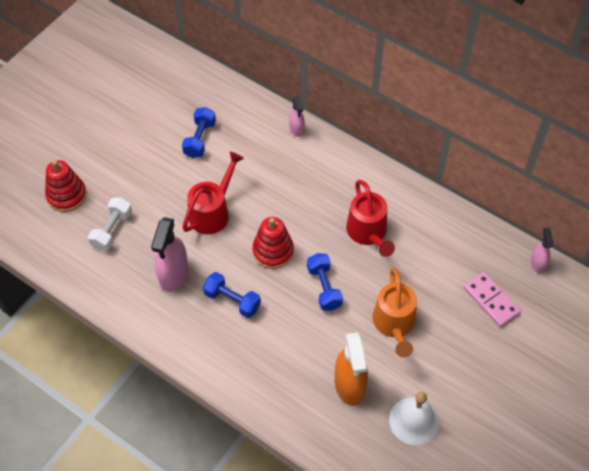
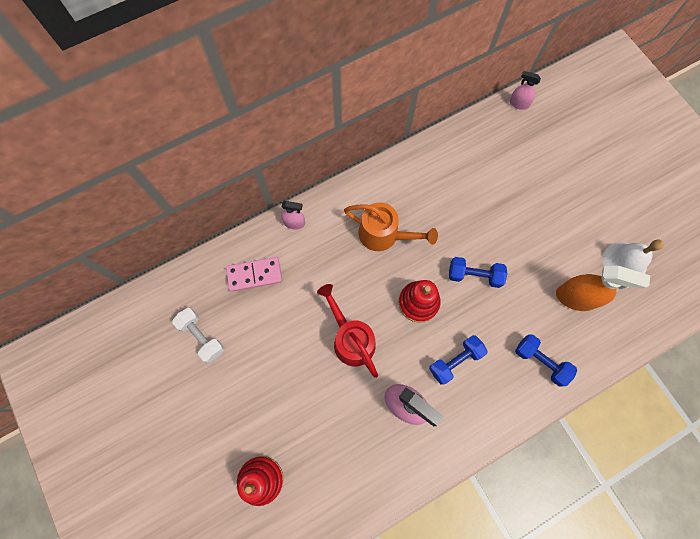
camera: 65 degrees left, 15 degrees up
(112, 230) = (326, 446): white dumbbell -> white dumbbell (202, 337)
(200, 139) = (259, 316): blue dumbbell -> blue dumbbell (540, 361)
(368, 233) = (435, 214): red watering can -> none
(394, 324) = (532, 236): orange watering can -> orange watering can (384, 235)
(491, 300) = (538, 153): pink domino -> pink domino (254, 274)

